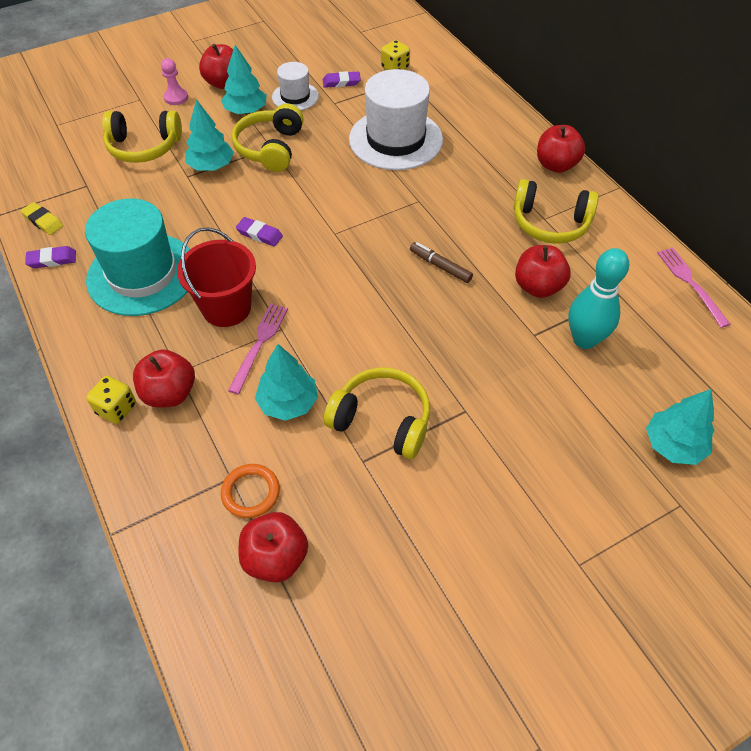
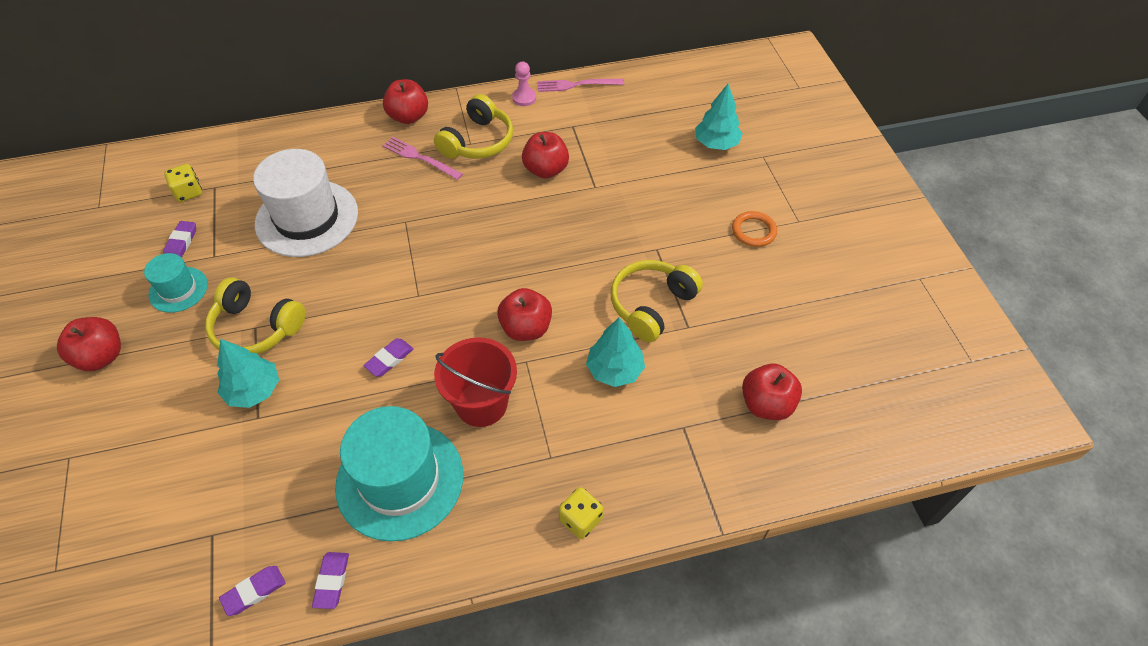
camera: 75 degrees left, 0 degrees up
(43, 221) = (254, 591): yellow eraser -> purple eraser
(144, 147) = (174, 460): yellow headphones -> none
(169, 393) = (575, 468): red apple -> red apple (526, 328)
(176, 97) = (95, 413): pink pawn -> pink pawn (524, 98)
(246, 111) = (173, 341): turquoise tree -> none
(251, 492) = (701, 413): orange ring -> orange ring (753, 231)
(259, 344) = (539, 382): pink fork -> pink fork (420, 158)
(295, 97) = (178, 289): white hat -> turquoise hat
(440, 266) = (496, 226): brown marker -> none
(584, 339) = (609, 159): turquoise bowling pin -> none

